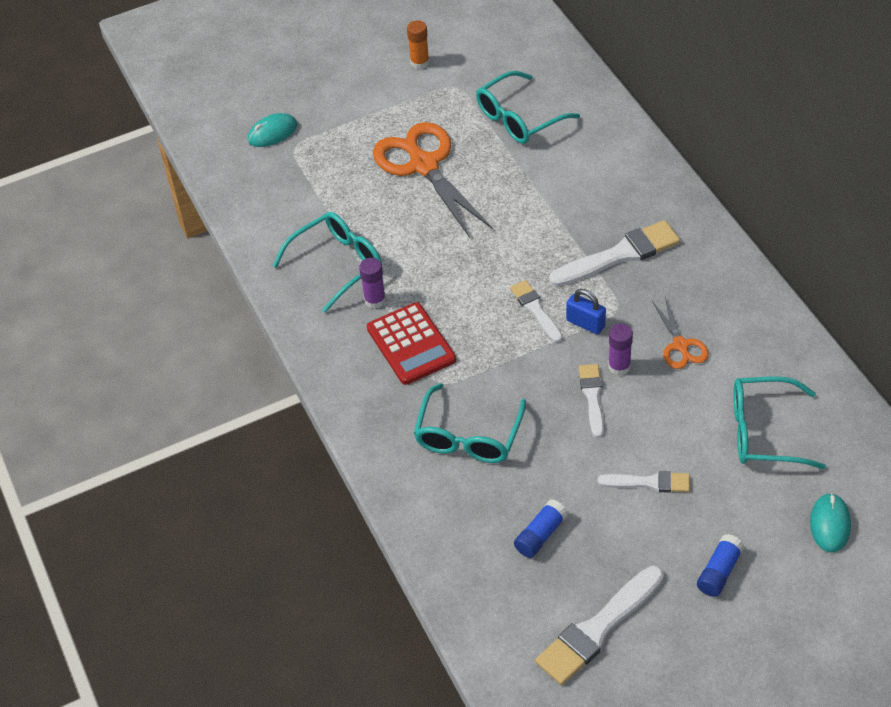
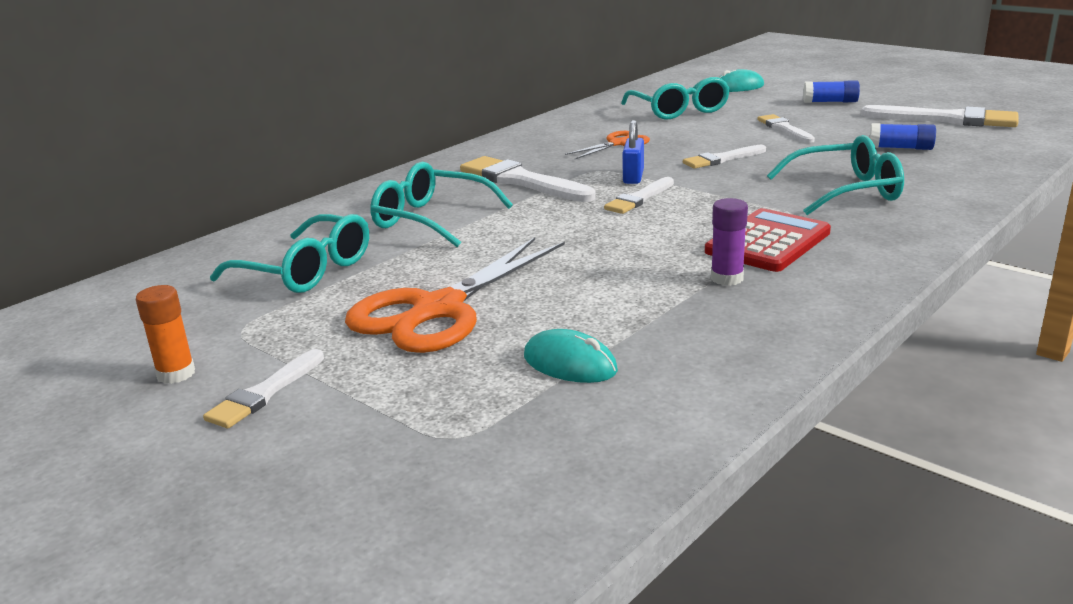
camera: 115 degrees left, 25 degrees down
(272, 133) = (425, 477): turquoise mouse -> turquoise mouse (570, 363)
(337, 264) = (692, 319): turquoise glasses -> turquoise glasses (430, 219)
(378, 91) = (264, 393): none -> white brush
(619, 366) = (672, 157): purple glue stick -> none

